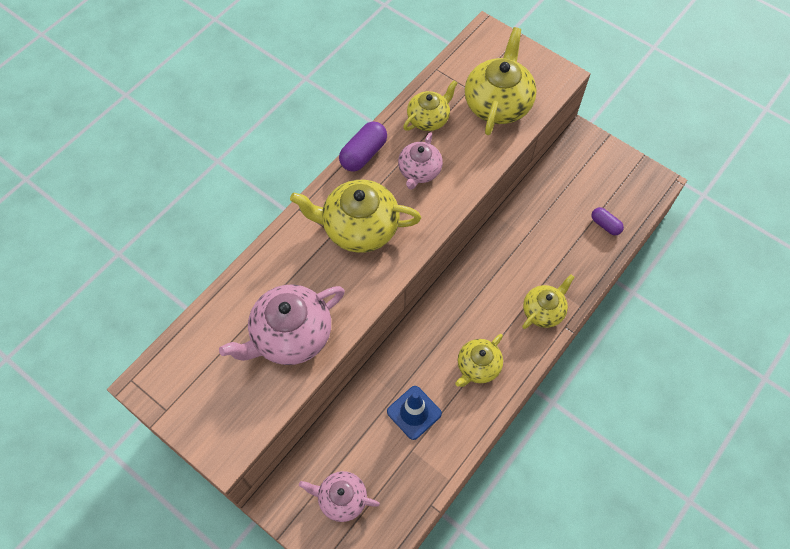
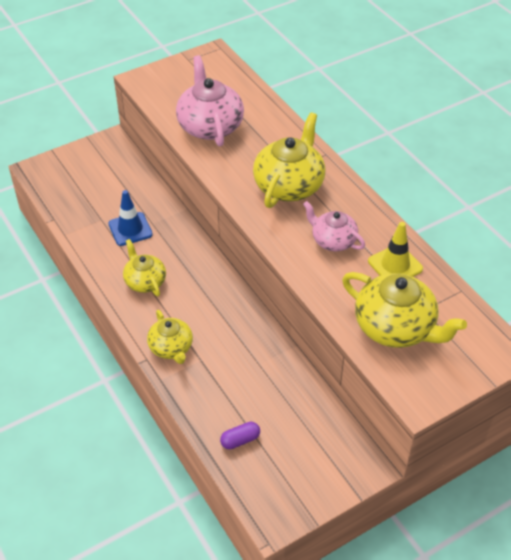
camera: 110 degrees right, 15 degrees down
(341, 499) = (91, 173): pink teapot -> none
(363, 154) = (369, 207): purple capsule -> none
(428, 118) = (395, 265): yellow teapot -> yellow traffic cone

